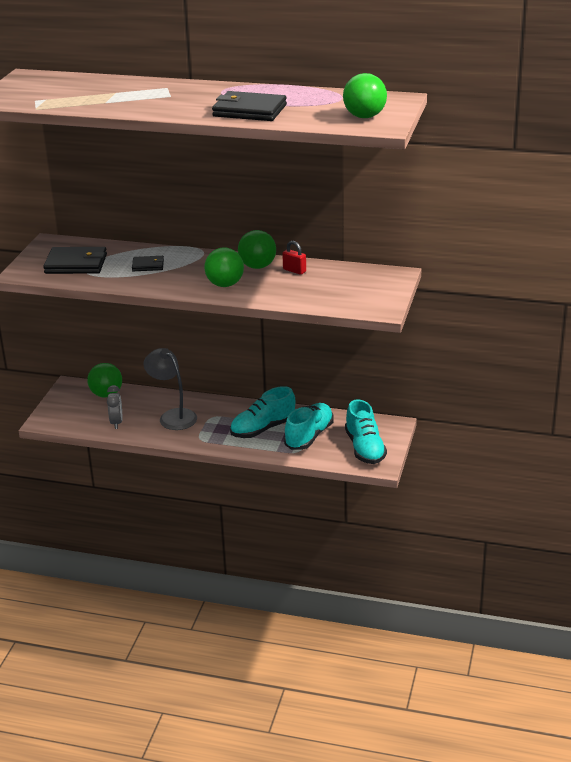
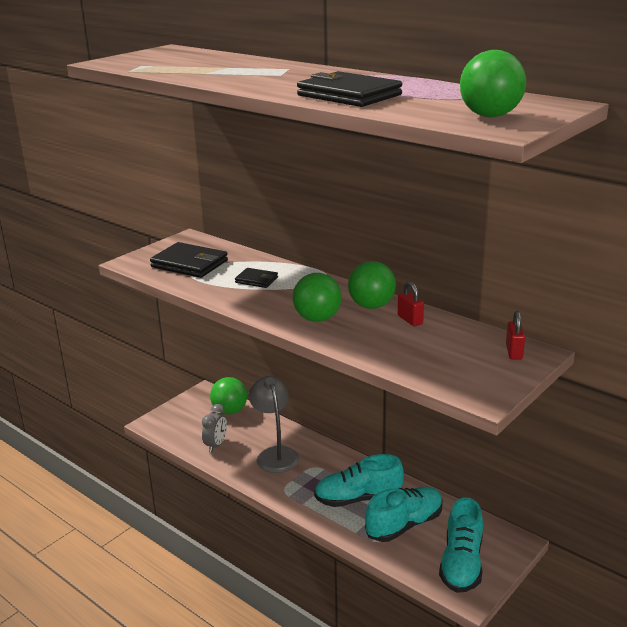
camera: 25 degrees right, 5 degrees down
(382, 277) = (514, 352): none -> red padlock

